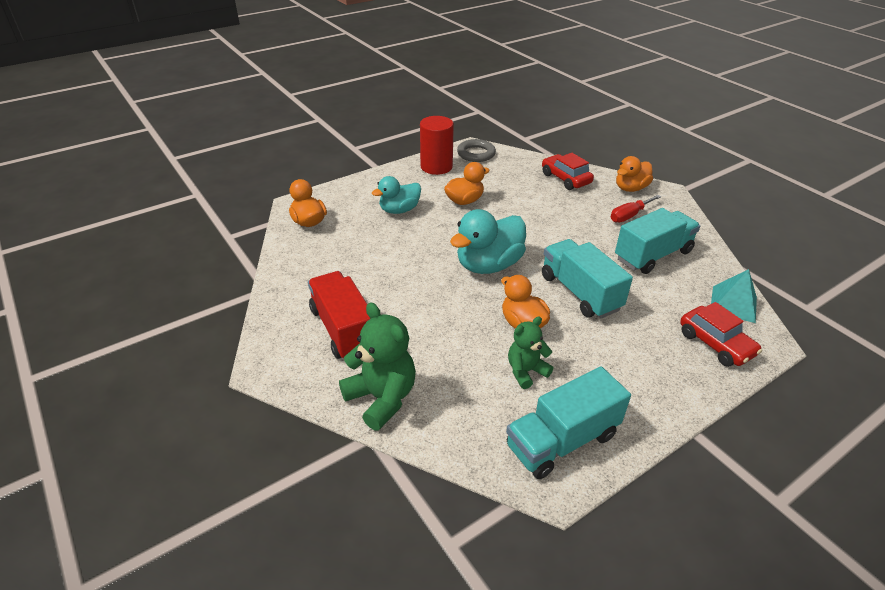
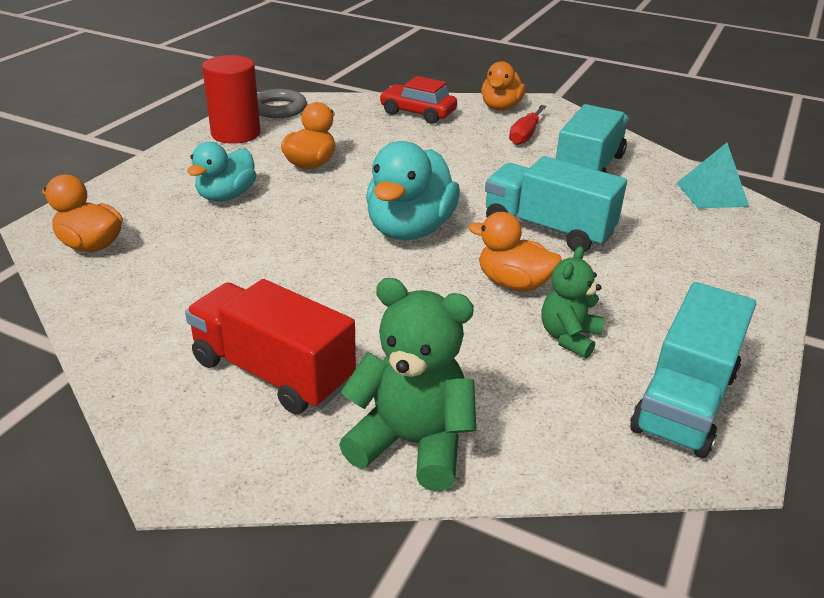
camera: 30 degrees left, 5 degrees down
(715, 344) = (734, 238): red car -> none

